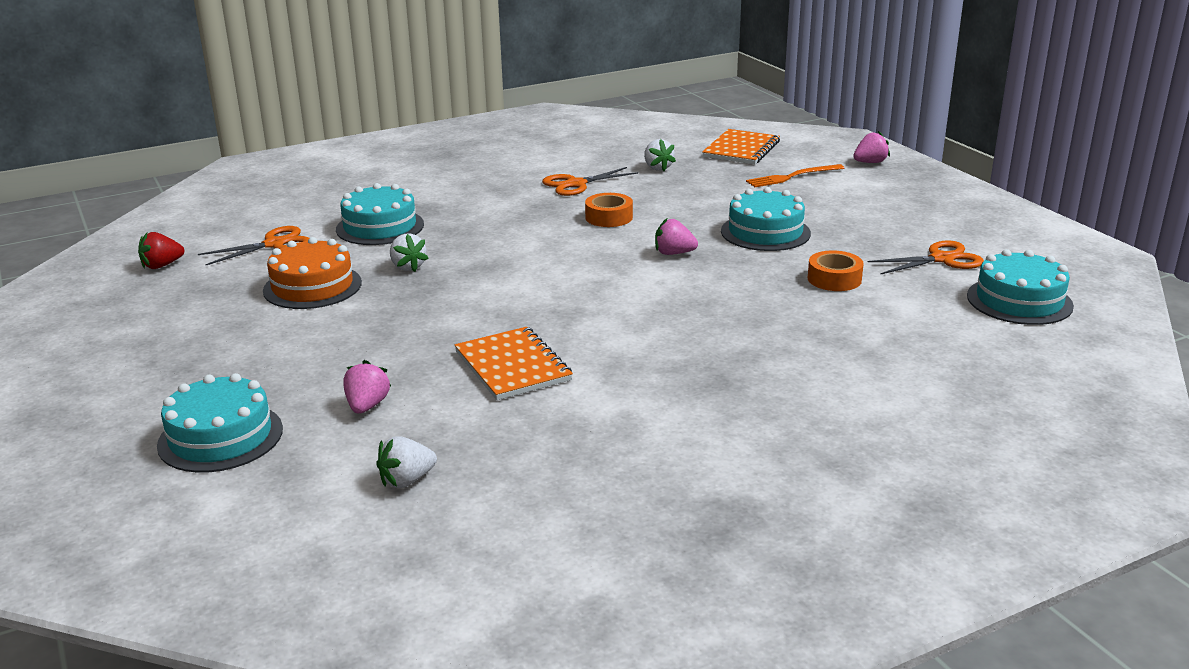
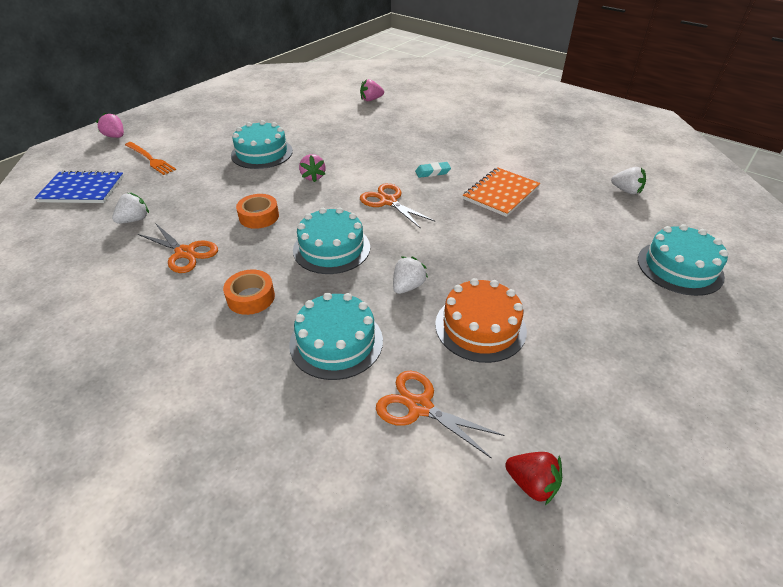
camera: 115 degrees left, 15 degrees up
(367, 406) = (590, 227): pink strawberry -> pink strawberry (371, 100)
(616, 331) = (432, 172): none -> turquoise eraser
(741, 149) = (82, 189): orange notebook -> blue notebook
(834, 279) = (321, 125): orange tape -> orange tape (251, 297)
(941, 259) = (278, 103): orange scissors -> orange scissors (388, 201)
(1019, 301) = (318, 85): turquoise cake -> turquoise cake (331, 248)

